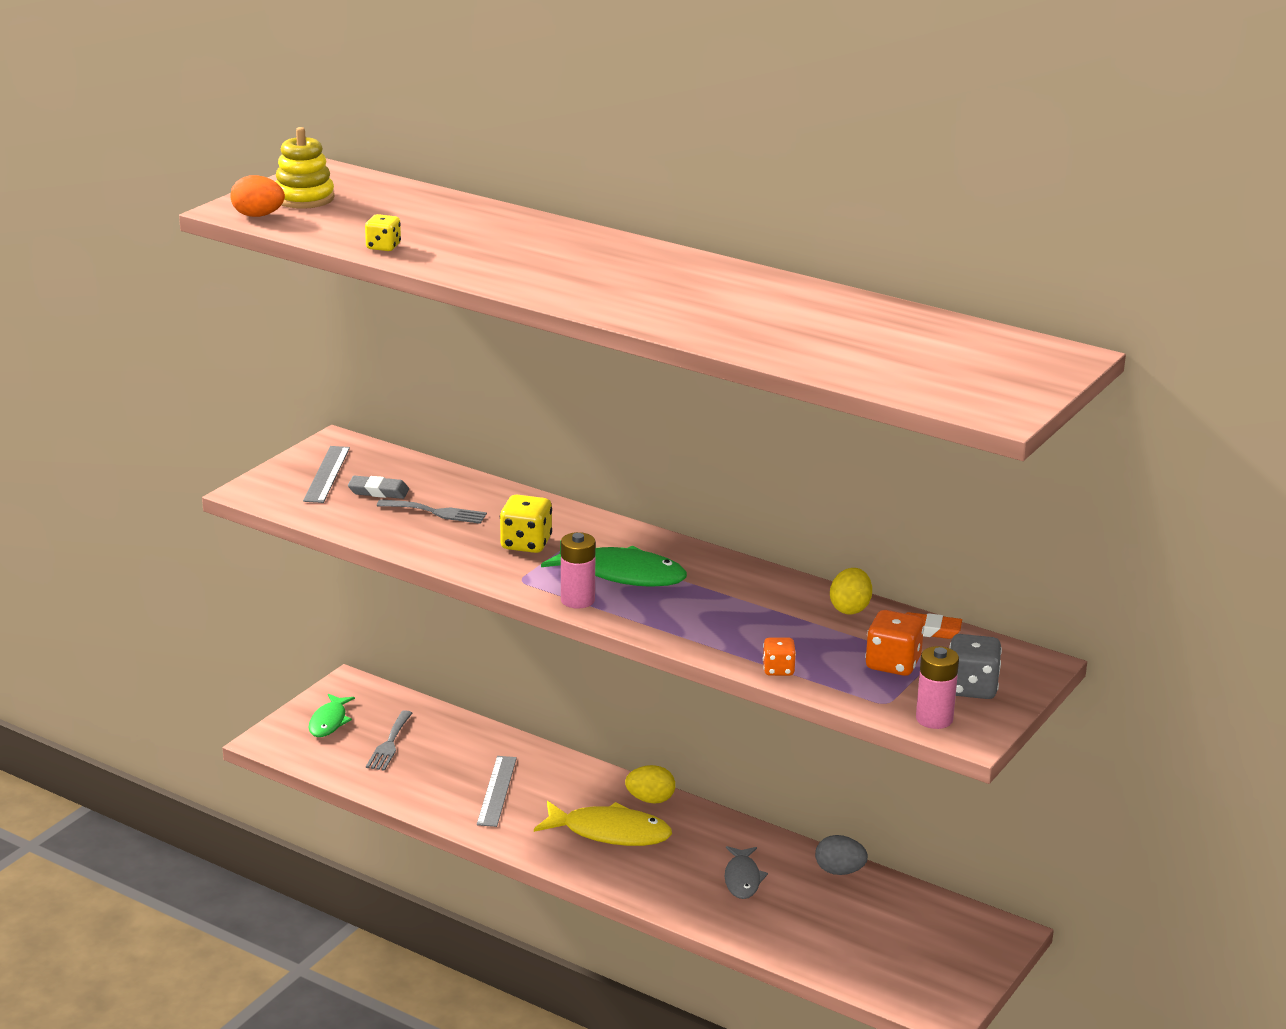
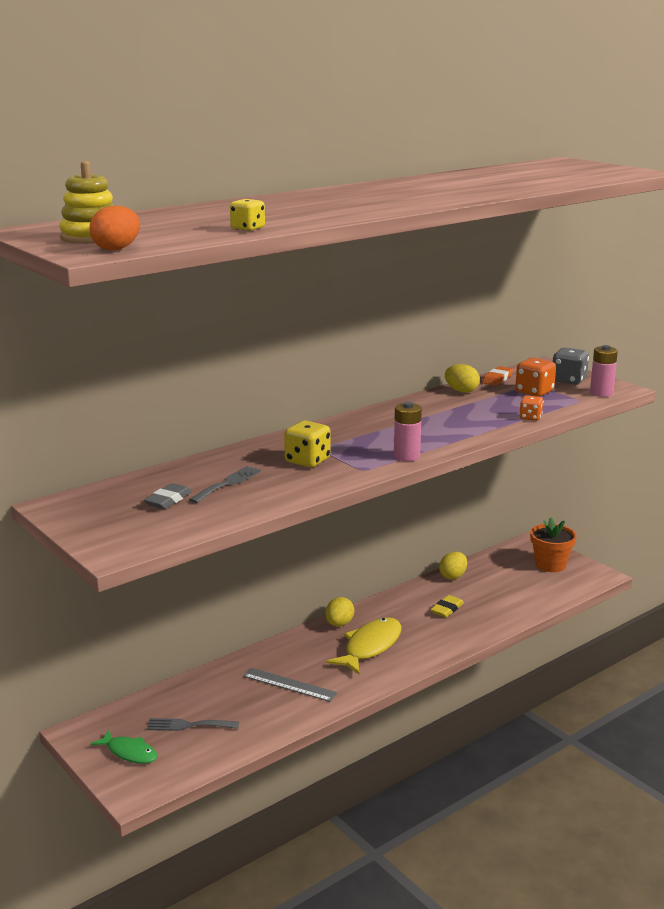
camera: 70 degrees left, 5 degrees down
(327, 474) = (113, 516): grey ruler -> none
(389, 744) = (188, 725): grey fork -> grey fork turned 150 degrees clockwise
(622, 574) = (376, 439): green fish -> none
(742, 879) = (447, 609): grey fish -> yellow eraser
(839, 871) = (453, 576): grey egg -> yellow egg
(941, 958) = (550, 565): none -> orange flower pot

